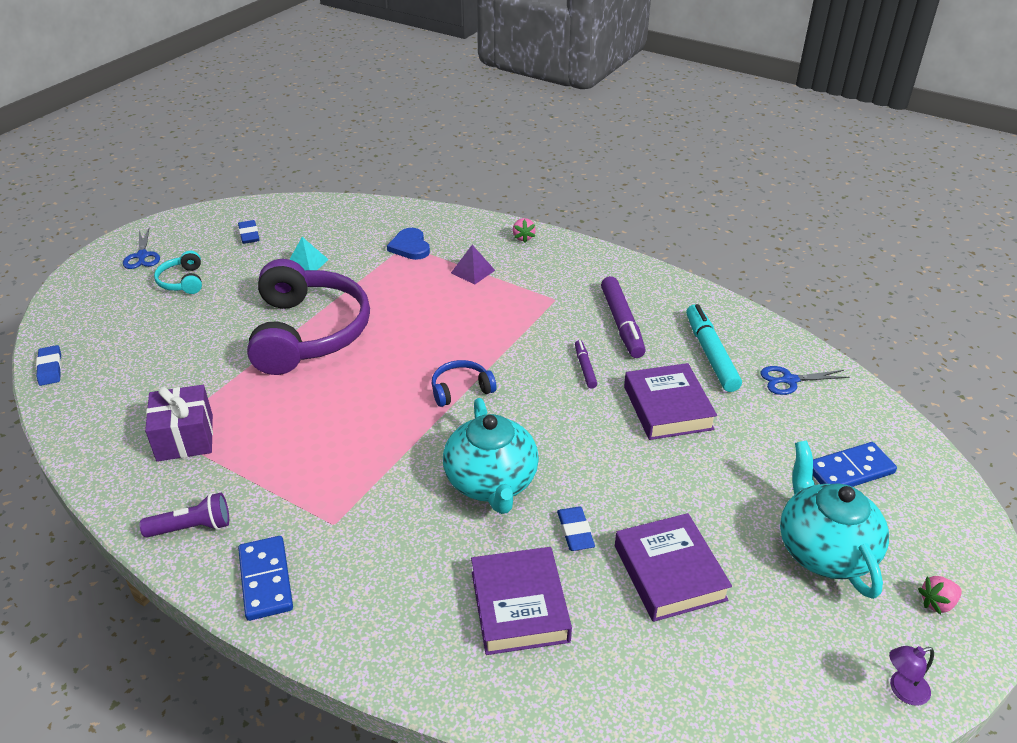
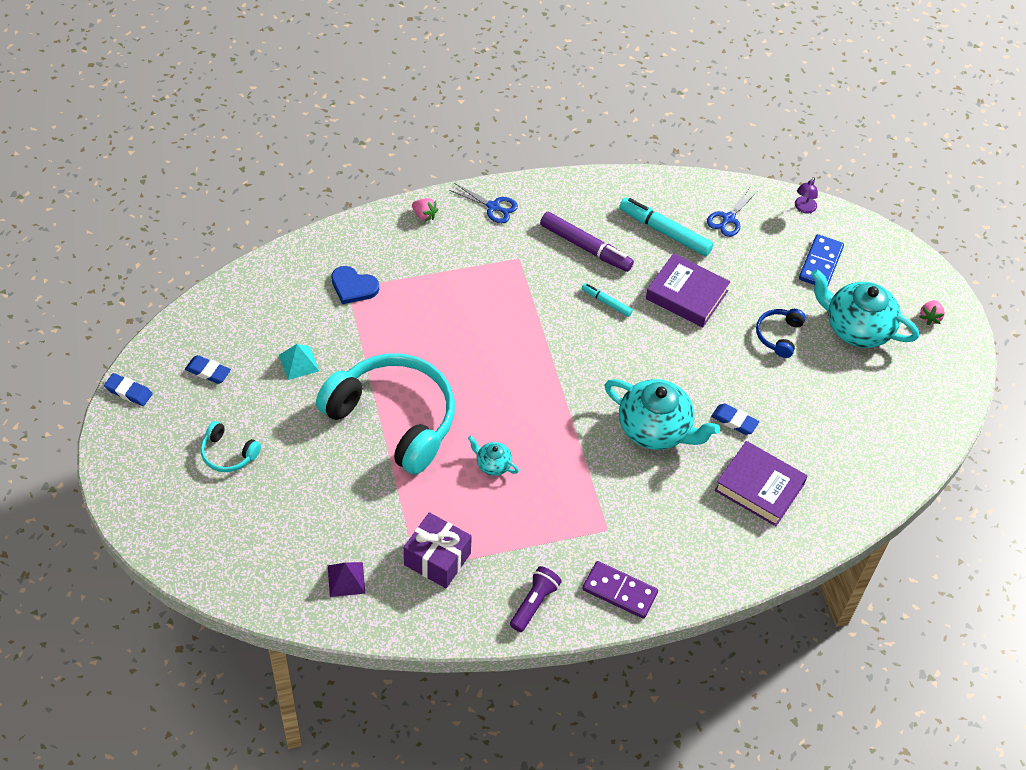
camera: 50 degrees left, 15 degrees up
(50, 368) = (256, 598): blue eraser -> blue eraser (128, 392)
(142, 256) = (153, 459): blue scissors -> blue scissors (493, 207)
(265, 580) = (619, 591): blue domino -> purple domino
(308, 332) = (394, 419): purple headphones -> turquoise headphones
(325, 408) = (493, 464): none -> turquoise teapot
(461, 389) = (555, 380): blue headphones -> blue headphones (779, 335)
(473, 271) = (431, 276): purple pyramid -> purple pyramid (346, 579)
(585, 368) = (606, 302): purple marker -> turquoise marker
(669, 572) = (804, 405): purple book -> none
(902, 690) = (957, 380): purple lamp -> purple lamp (803, 208)

